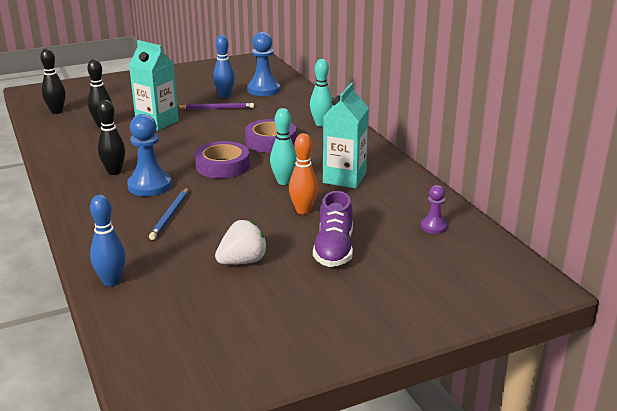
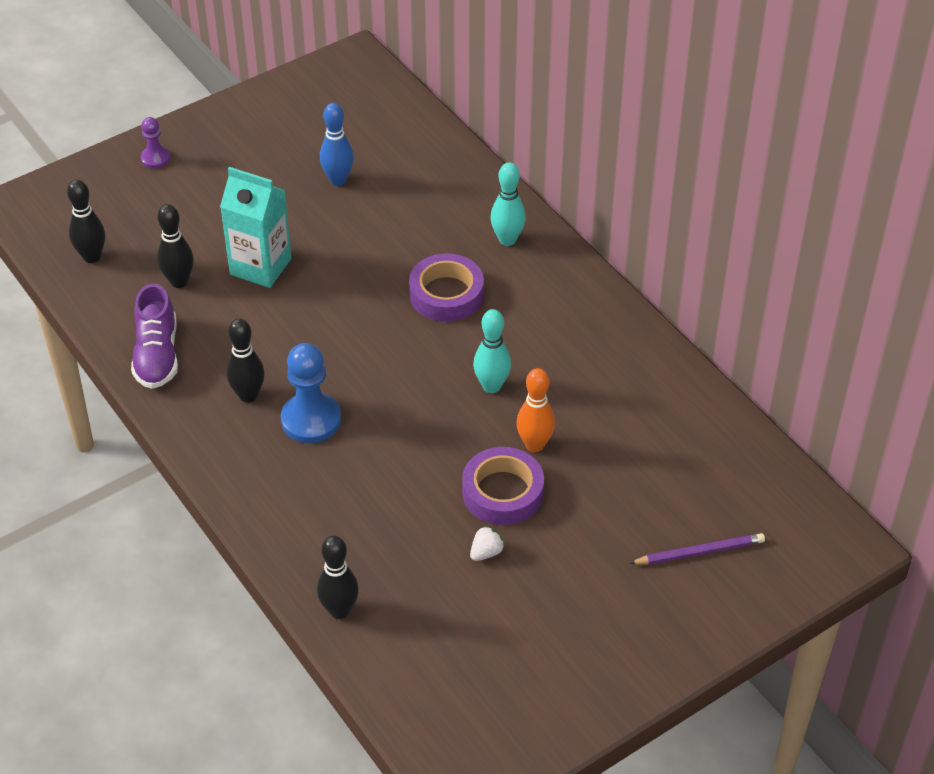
camera: 10 degrees left, 20 degrees up
(111, 281) = (339, 610): blue bowling pin -> black bowling pin
(170, 215) = (363, 478): blue pencil -> none
(217, 108) = (338, 217): purple pencil -> purple pencil (700, 552)
(223, 166) = (396, 361): purple tape -> purple tape (502, 492)
(242, 261) = (486, 552): white strawberry -> white strawberry, size x0.56
(263, 90) = (393, 155): blue pawn -> none
(334, 249) = (592, 514): purple shoe -> purple shoe (157, 355)
(344, 178) = (572, 367): turquoise carton -> none
(433, 227) = (707, 454): purple pawn -> purple pawn (155, 158)

